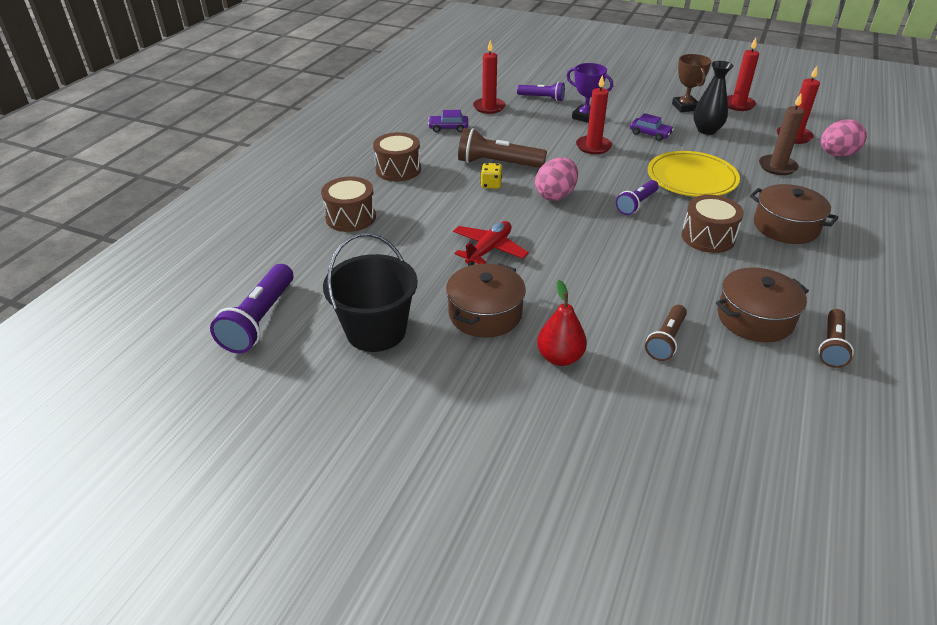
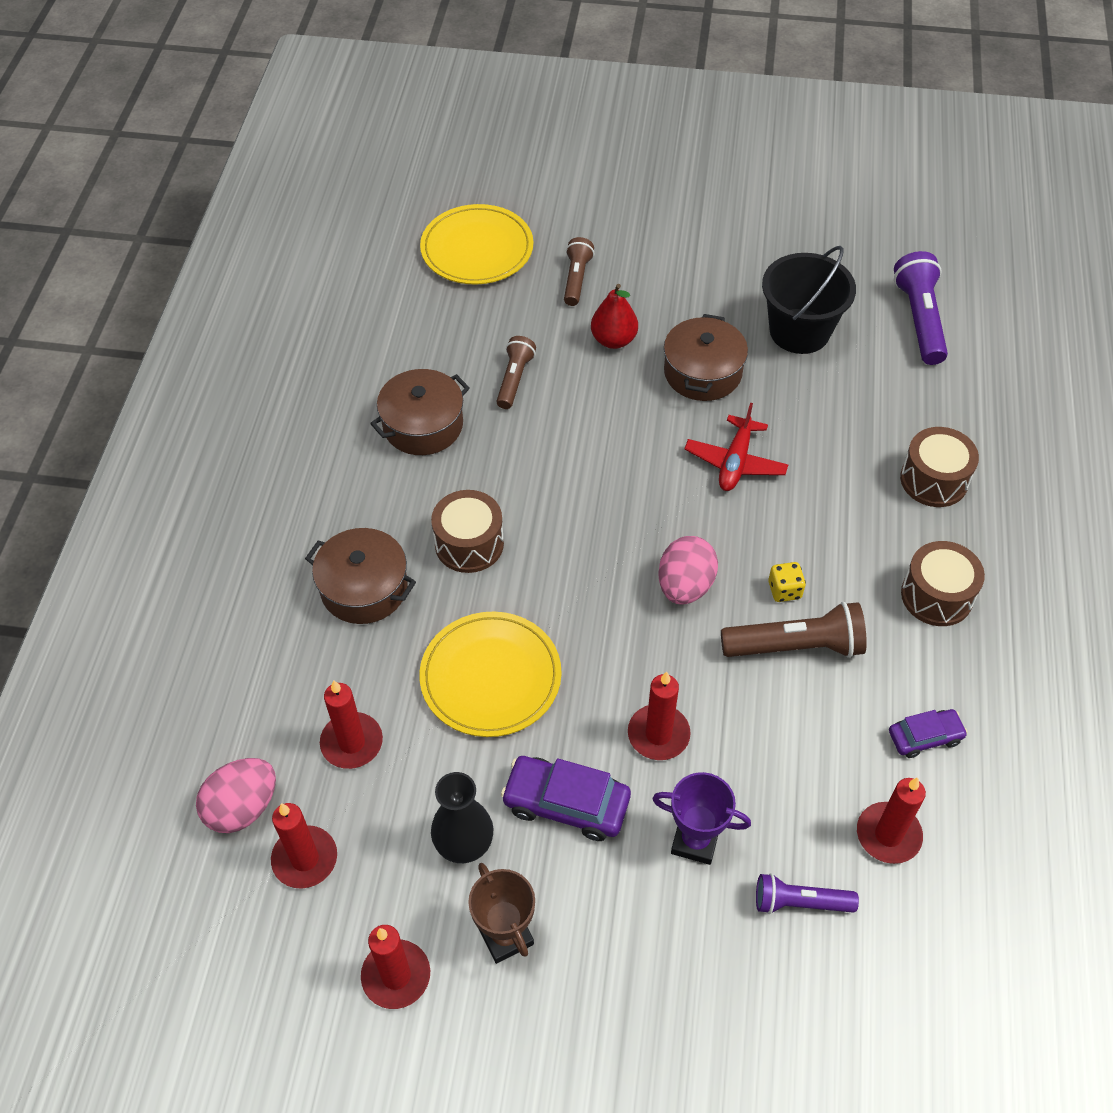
camera: 165 degrees right, 15 degrees up
(636, 204) = (568, 592): purple flashlight -> none
(650, 134) = (566, 804): purple car -> purple car, size x1.63
(707, 501) = (477, 249): none -> yellow plate
(777, 167) = (352, 742): brown candle -> red candle
(831, 346) = (350, 407): brown flashlight -> brown flashlight (576, 279)

